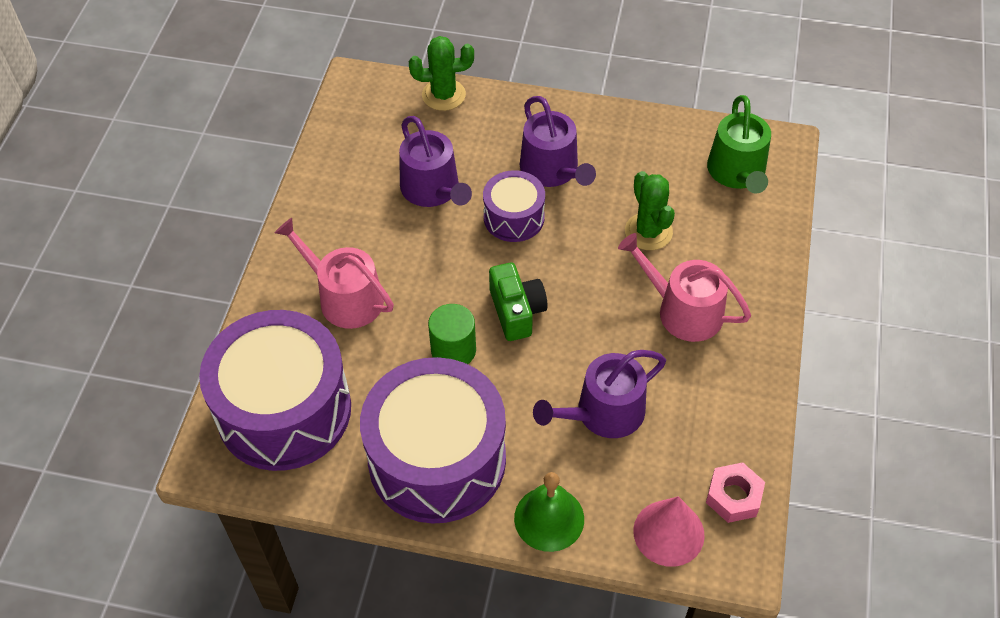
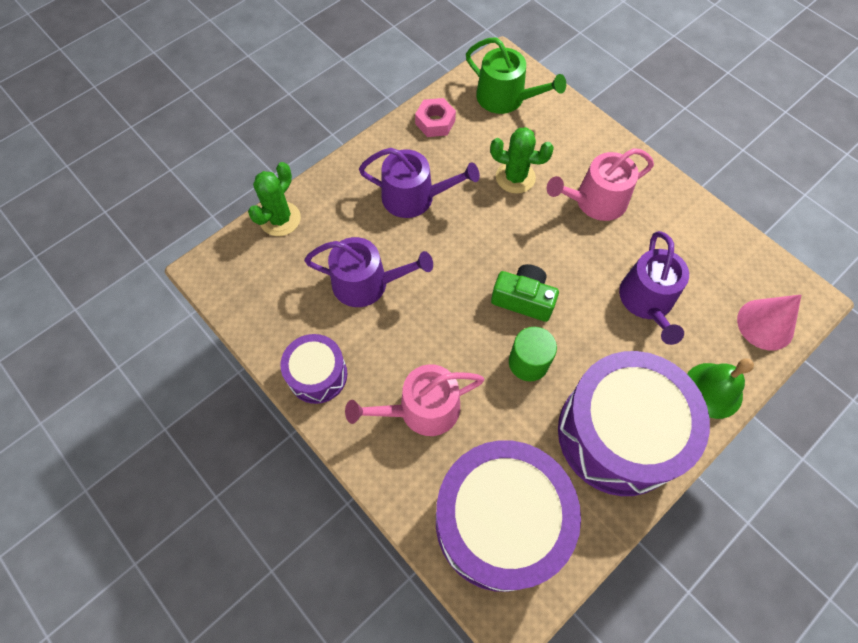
camera: 55 degrees left, 10 degrees up
(514, 217) = (437, 248): purple drum -> purple drum (317, 375)
(733, 497) = (759, 270): pink nut -> pink nut (435, 122)

